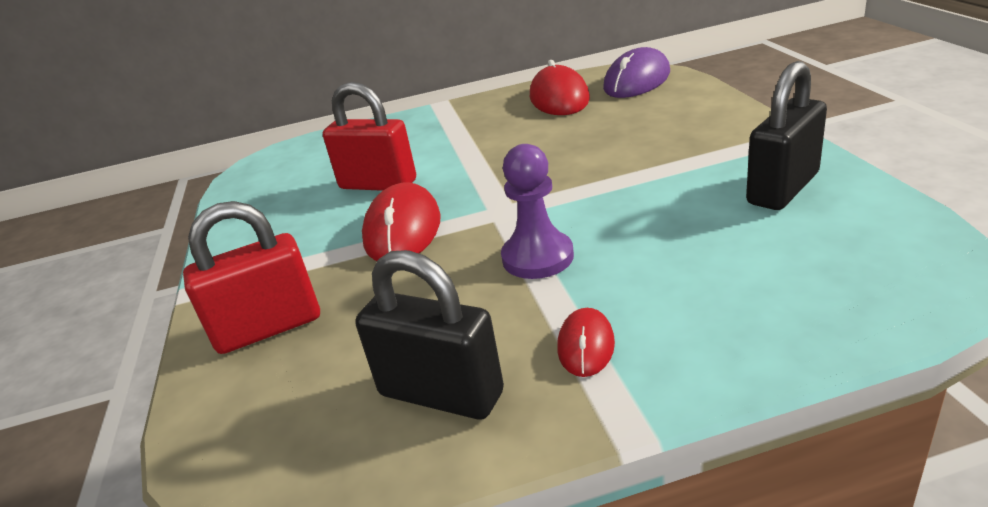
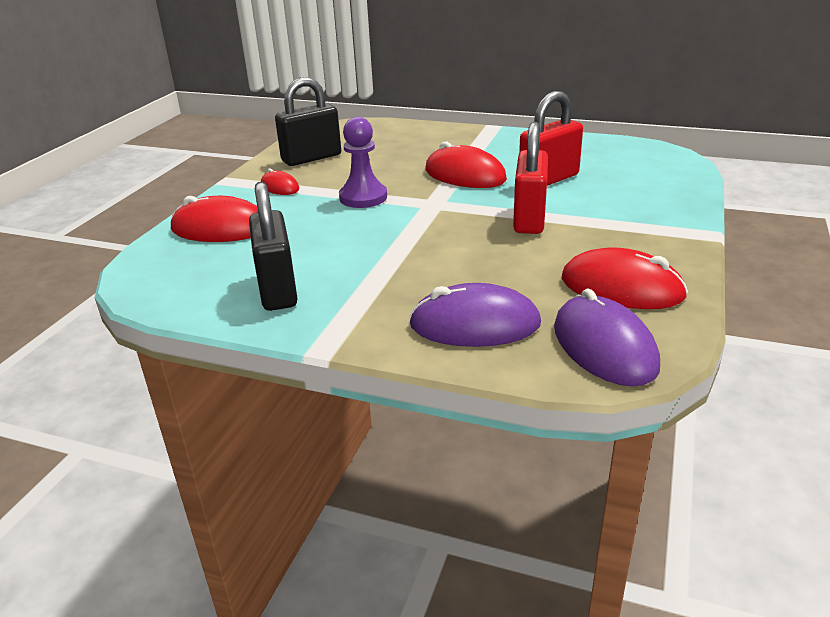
camera: 120 degrees right, 0 degrees up
(268, 328) = (423, 137): red padlock -> red padlock (529, 219)
(678, 111) = (474, 324): none -> purple mouse
(759, 305) = (221, 228): none -> red mouse

